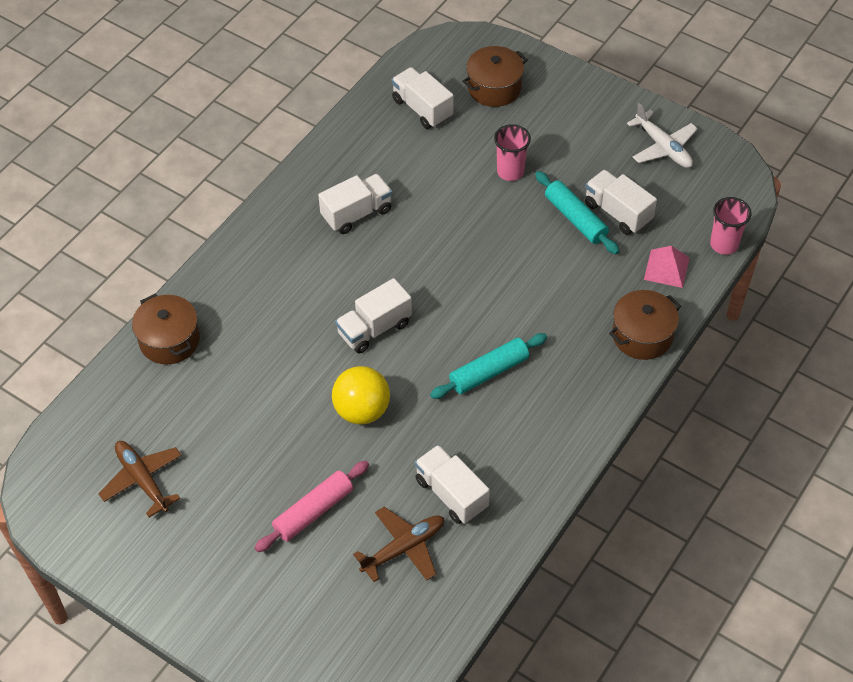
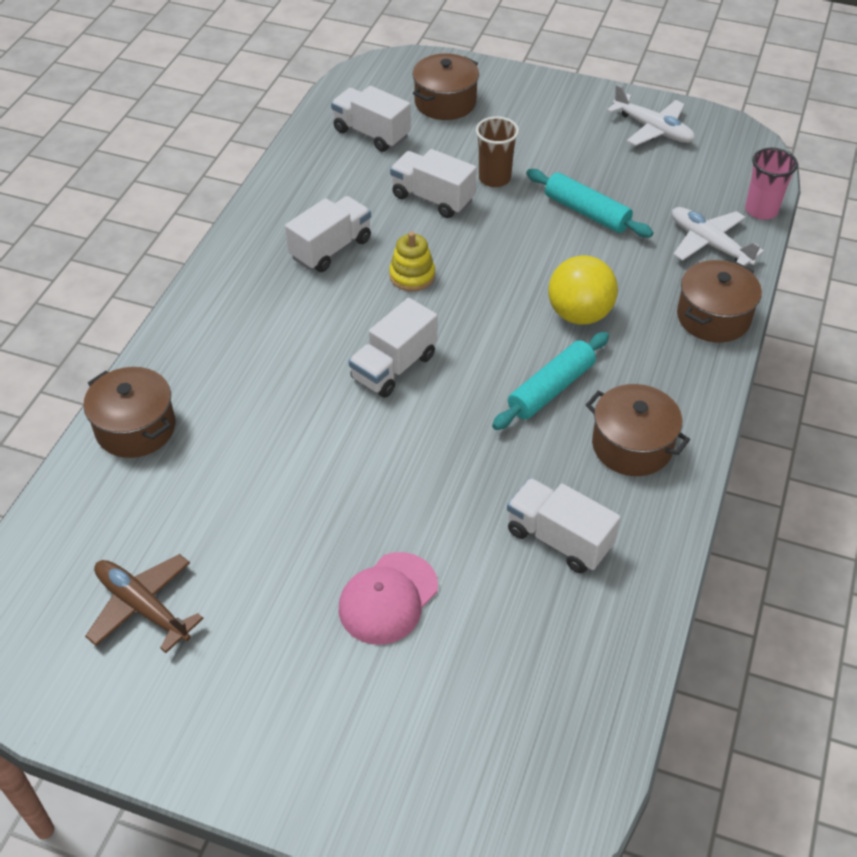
camera: 15 degrees left, 5 degrees down
(313, 511) = (388, 598): pink rolling pin -> pink cap
(362, 410) = (410, 462): yellow ball -> yellow ball (579, 314)
(403, 548) = (522, 619): brown plane -> none
(413, 251) = (412, 276): none -> yellow stacking toy
(510, 171) = (494, 178): pink cup -> brown cup
(534, 432) = (632, 445): none -> brown pot
(617, 212) = (631, 199): white truck -> white truck (432, 198)
(666, 268) = (709, 244): pink pyramid -> white plane

